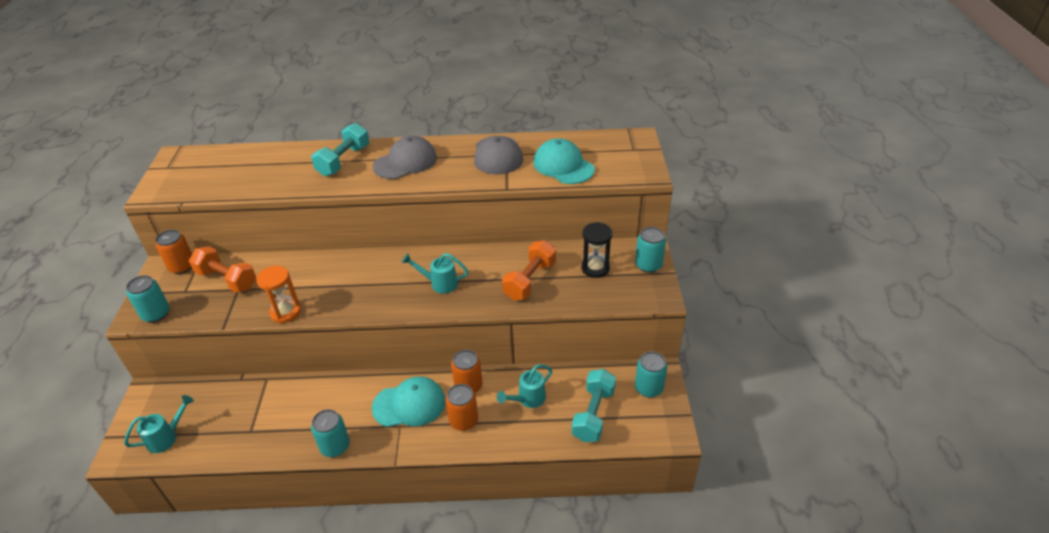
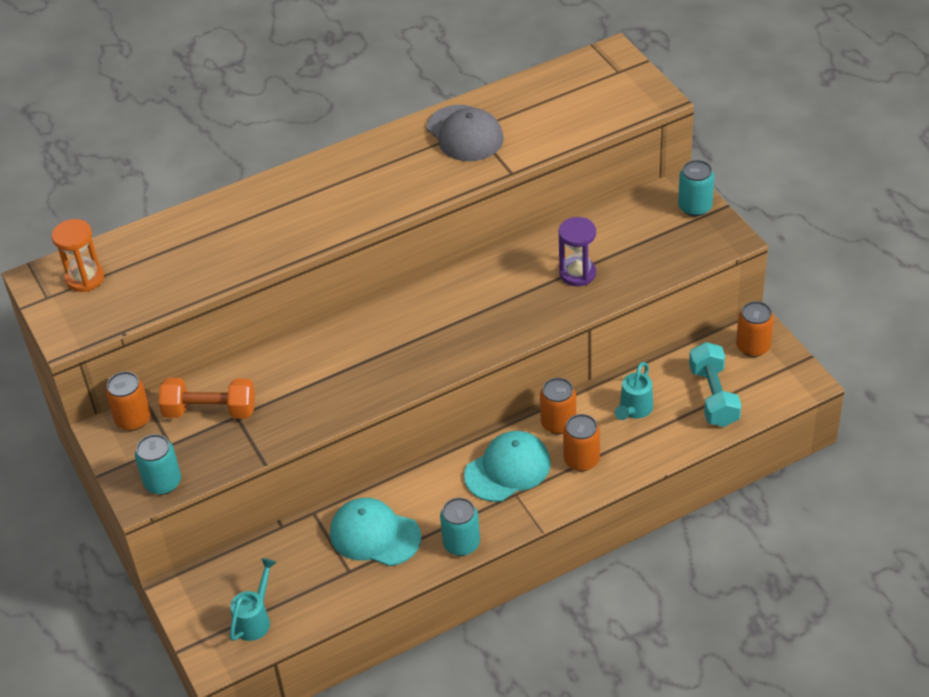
camera: 25 degrees left, 5 degrees up
(285, 312) = (323, 417): orange hourglass -> orange hourglass (85, 278)
(344, 161) = (278, 207): turquoise dumbbell -> none
(405, 162) = (358, 181): grey cap -> none
(439, 283) = (476, 316): turquoise watering can -> none
(530, 280) = (577, 273): orange dumbbell -> purple hourglass
(563, 166) = (554, 121): turquoise cap -> turquoise cap (375, 535)
(595, 268) = (639, 232): black hourglass -> none
(648, 388) = (753, 347): turquoise can -> orange can

